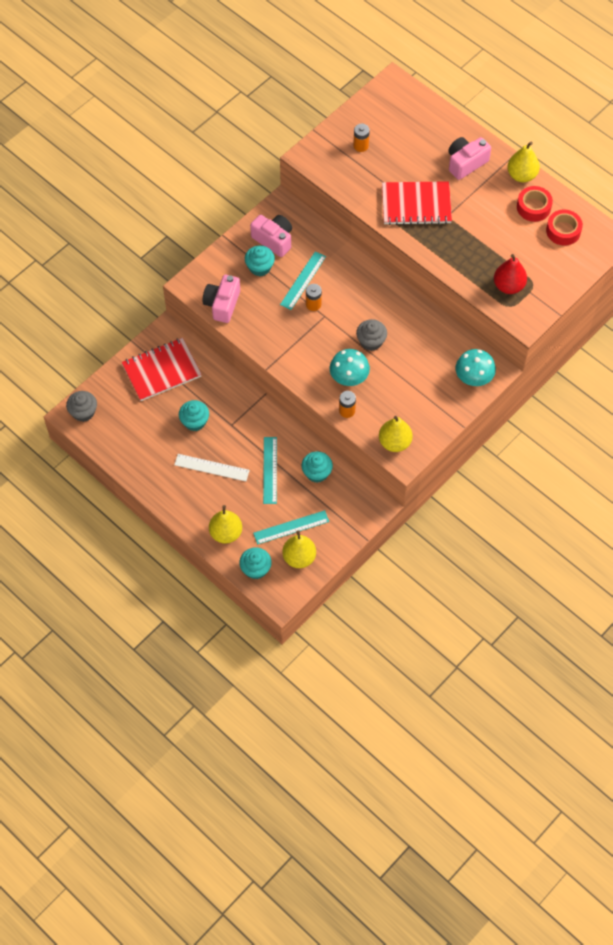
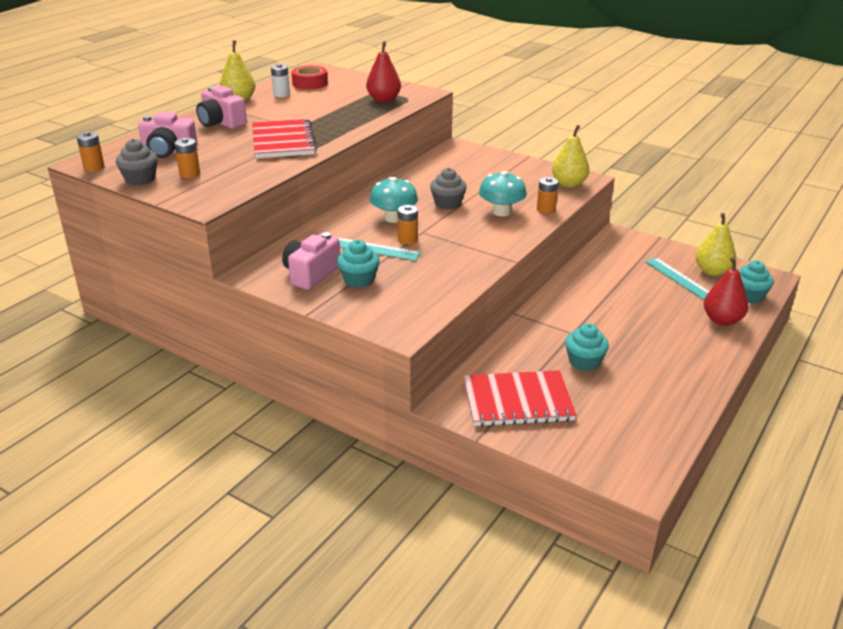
camera: 100 degrees left, 30 degrees down
(83, 412) = (627, 471): grey cupcake -> grey cupcake (140, 179)
(161, 370) = (517, 401): red notebook -> red notebook turned 60 degrees counterclockwise
(211, 467) = (642, 340): white ruler -> none
(222, 304) = (428, 301): pink camera -> pink camera (168, 151)
(226, 533) = (722, 320): yellow pear -> red pear
(270, 470) = (618, 299): turquoise ruler -> none
(317, 473) = (602, 270): turquoise cupcake -> none
(383, 88) = (94, 167): none -> orange battery
(473, 377) = (469, 154): turquoise mushroom -> turquoise mushroom (394, 218)
(533, 207) = (281, 94): red tape -> white battery

